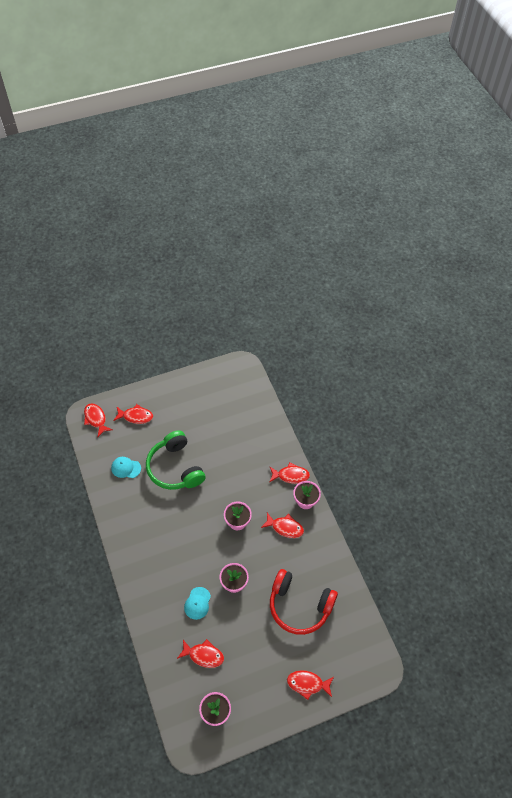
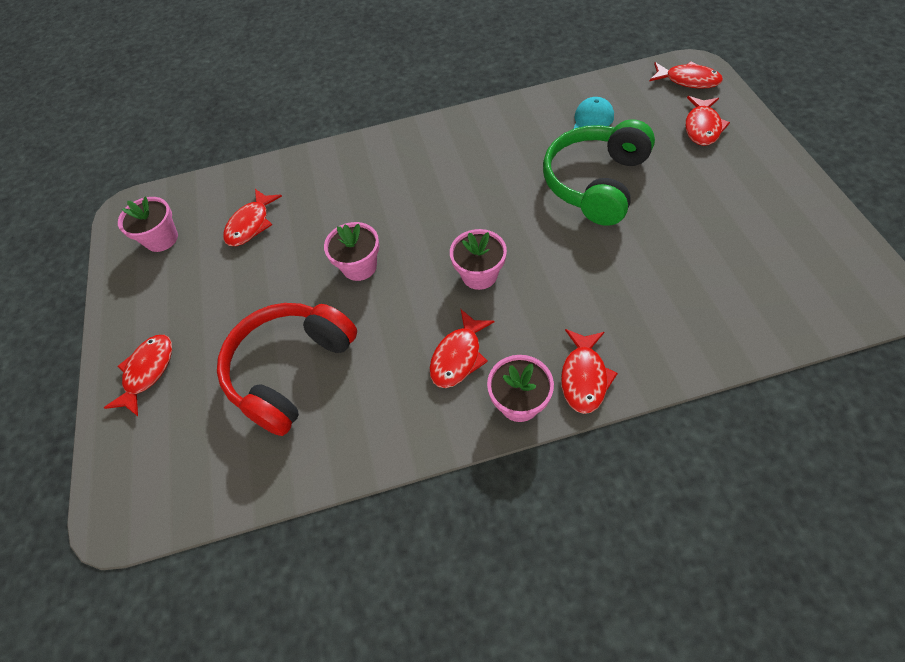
camera: 105 degrees right, 0 degrees up
(96, 419) = (688, 80): red fish -> red fish turned 45 degrees clockwise
(175, 468) = (596, 183): green headphones -> green headphones turned 45 degrees counterclockwise
(197, 603) = (336, 216): turquoise cap -> none

